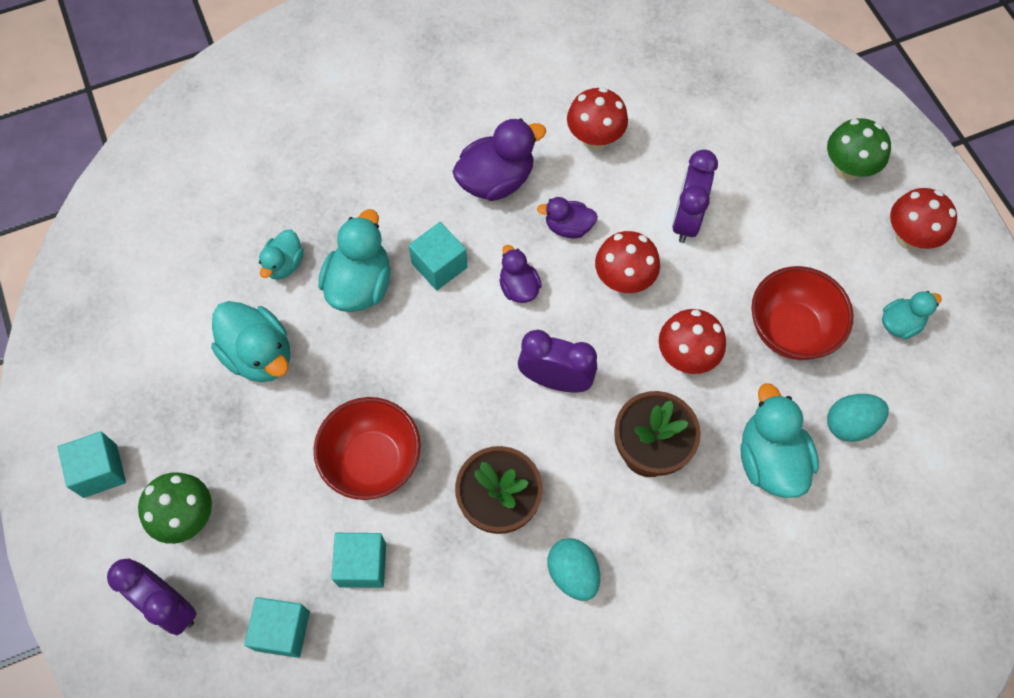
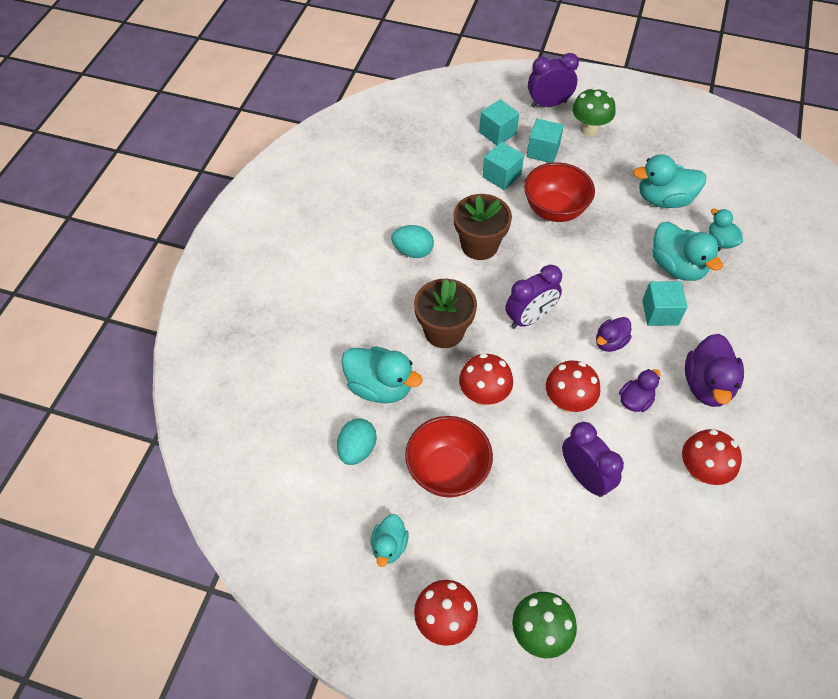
camera: 130 degrees right, 10 degrees down
(100, 471) = (644, 112): turquoise cube -> turquoise cube (543, 151)
(518, 287) = (610, 342): purple duck -> purple duck turned 120 degrees clockwise

